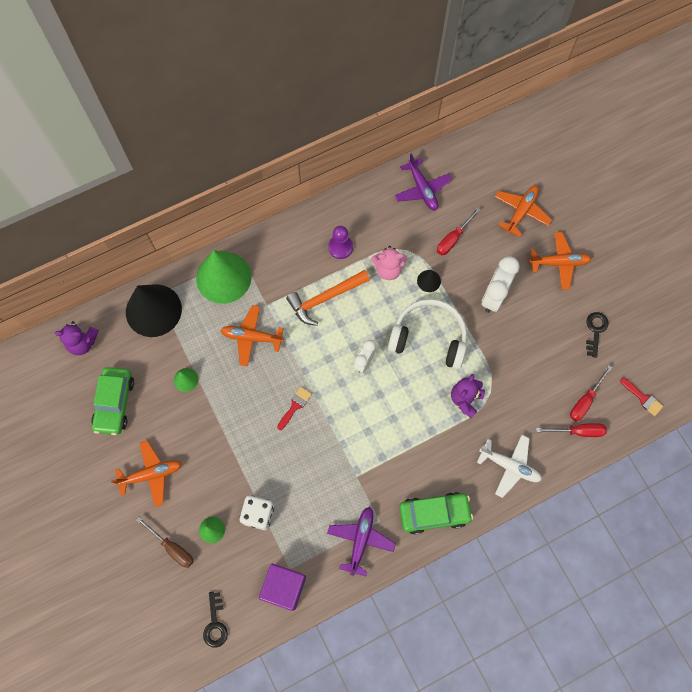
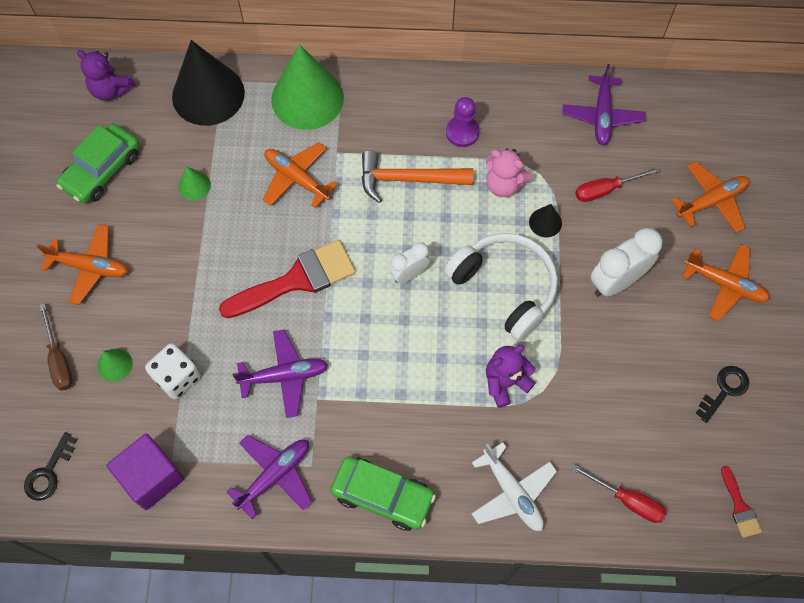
camera: 30 degrees right, 5 degrees down
(295, 406) = (296, 280): red brush -> red brush, size x2.12
(326, 473) = (284, 376): none -> purple plane
(585, 401) = (659, 468): red screwdriver -> none

